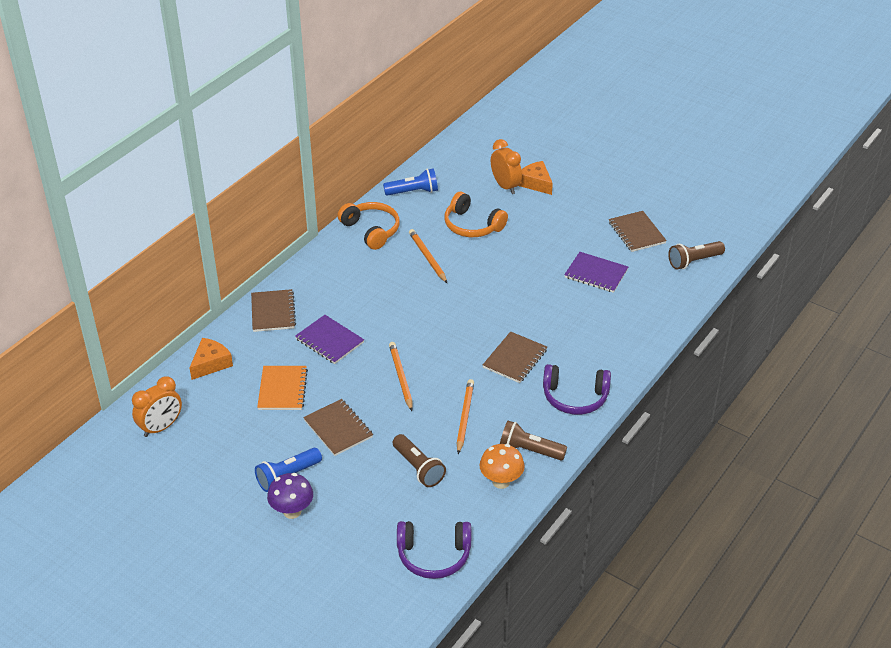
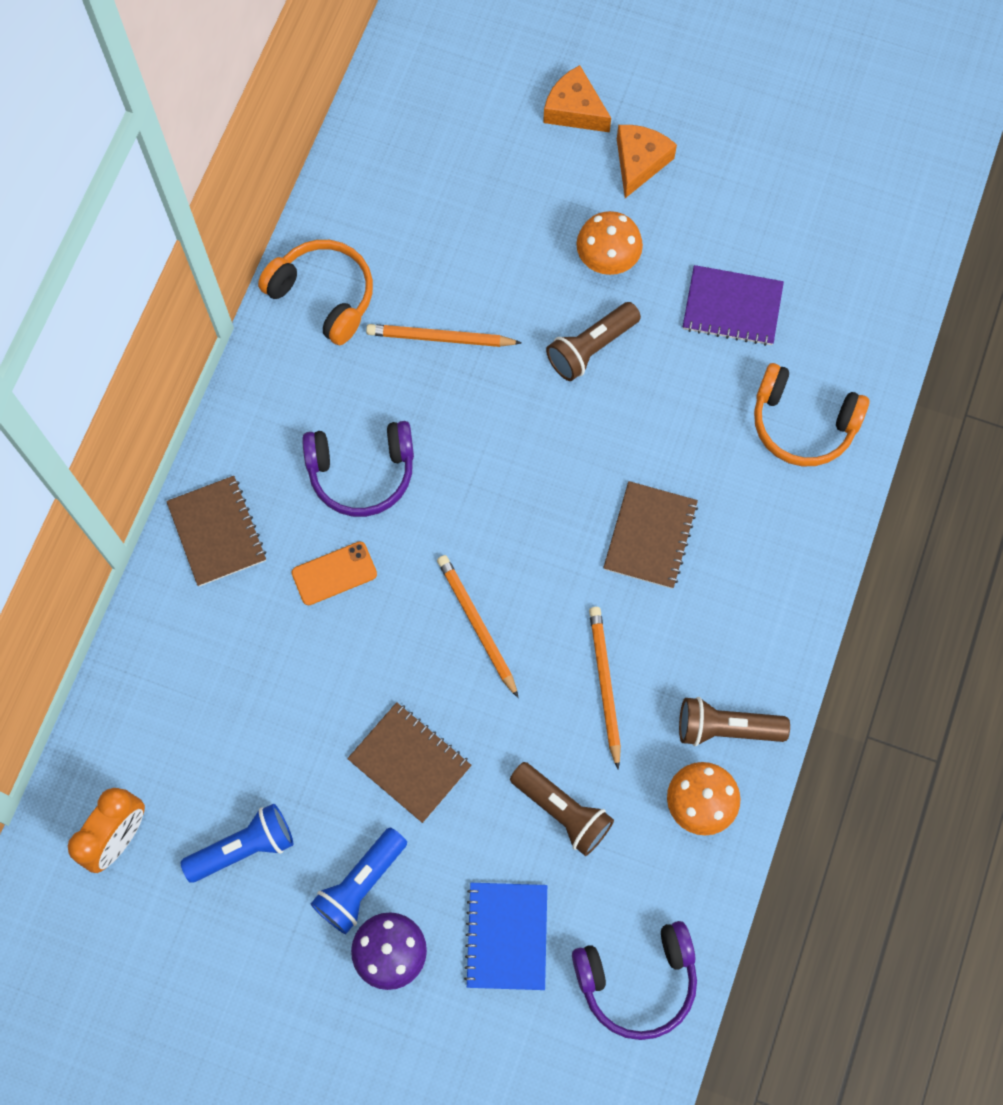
camera: 15 degrees left, 30 degrees up
(211, 364) = (152, 676): orange cheese -> orange cheese (639, 162)
(282, 389) = (291, 702): orange notebook -> none
(329, 341) = (334, 573): purple notebook -> orange phone
(363, 518) = (507, 936): none -> blue notebook
(413, 192) = (368, 182): blue flashlight -> blue flashlight (244, 847)
(427, 257) = (440, 338): orange pencil -> orange pencil turned 45 degrees counterclockwise
(472, 225) = (494, 241): orange headphones -> orange headphones (802, 423)
(505, 186) = (524, 130): orange clock -> none
(531, 243) = (607, 261): none -> orange mushroom
(575, 397) = (768, 596): purple headphones -> purple headphones (362, 472)
(637, 233) = (776, 192): brown notebook -> none
(694, 261) = (885, 238): brown flashlight -> brown flashlight (591, 348)

